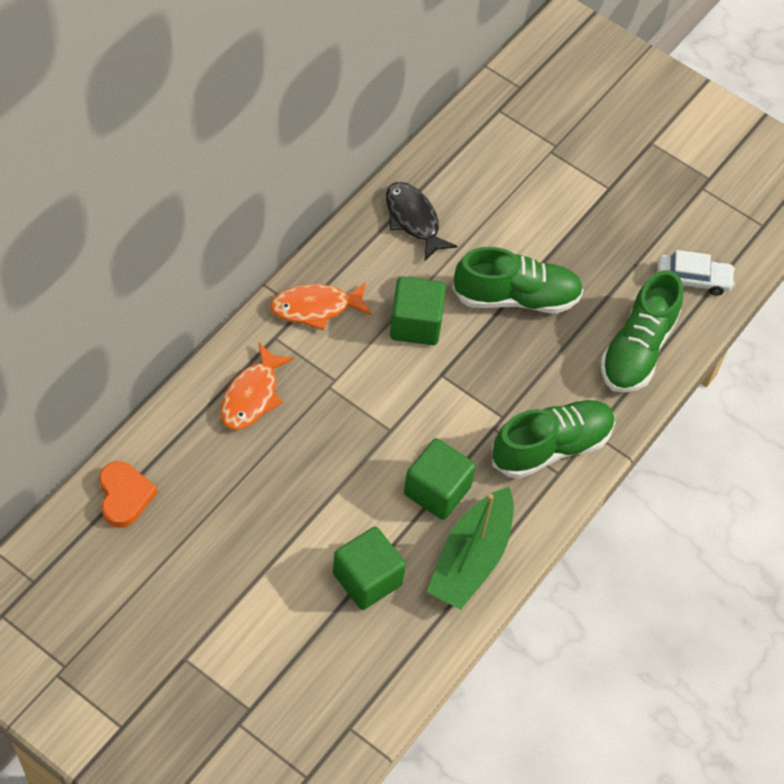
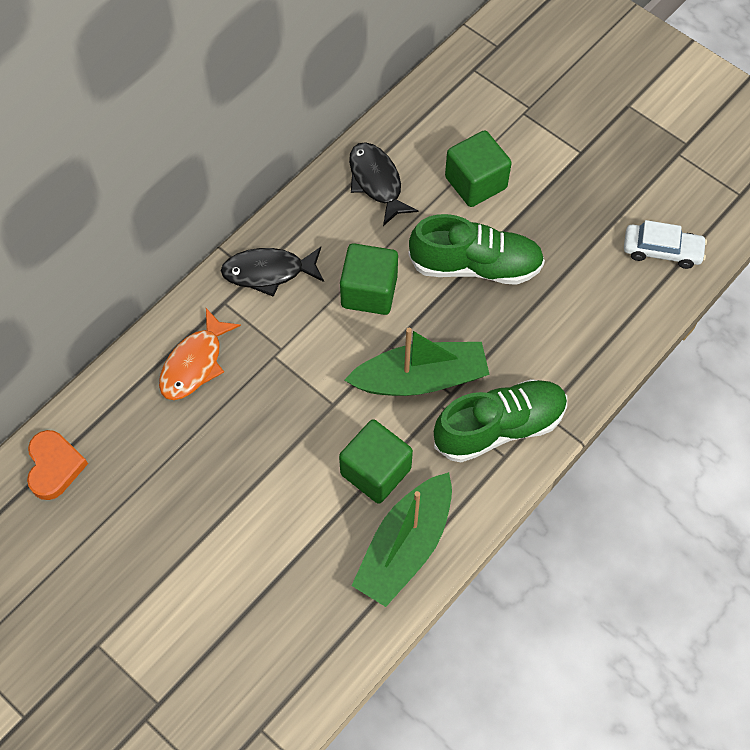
camera: 10 degrees right, 5 degrees up
(316, 308) = (268, 272): orange fish -> black fish
(367, 579) = (294, 565): green cube -> green cube (475, 182)
(472, 404) = (420, 379): none -> green boat
(637, 349) = (598, 324): green shoe -> none

